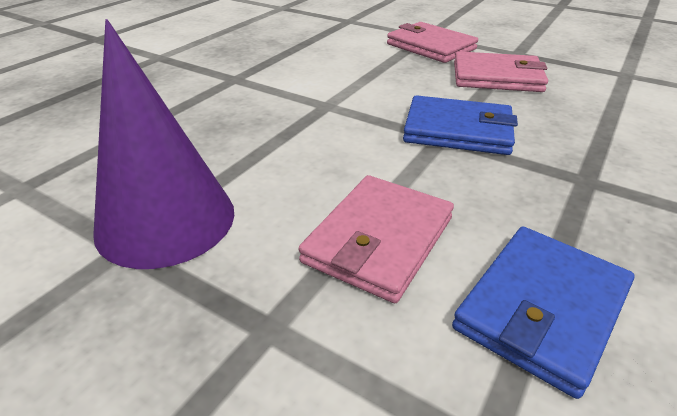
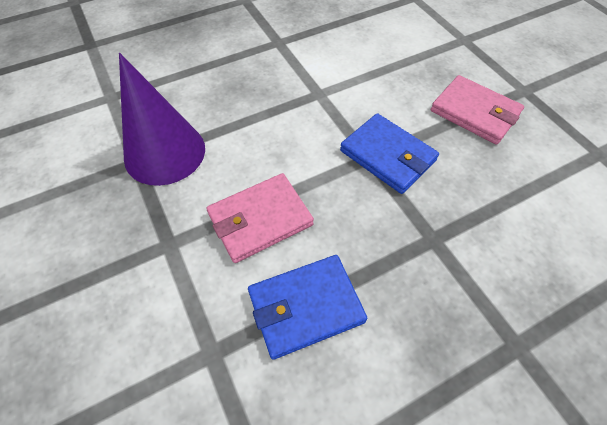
camera: 30 degrees right, 20 degrees up
(430, 46) = (454, 55): pink wallet -> none

